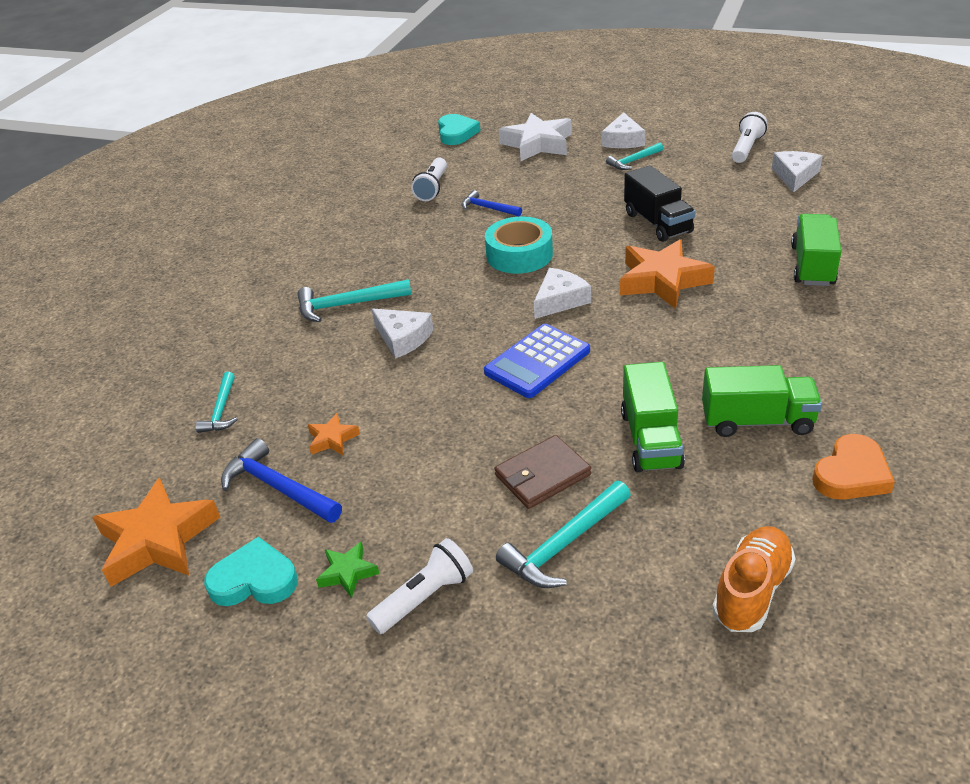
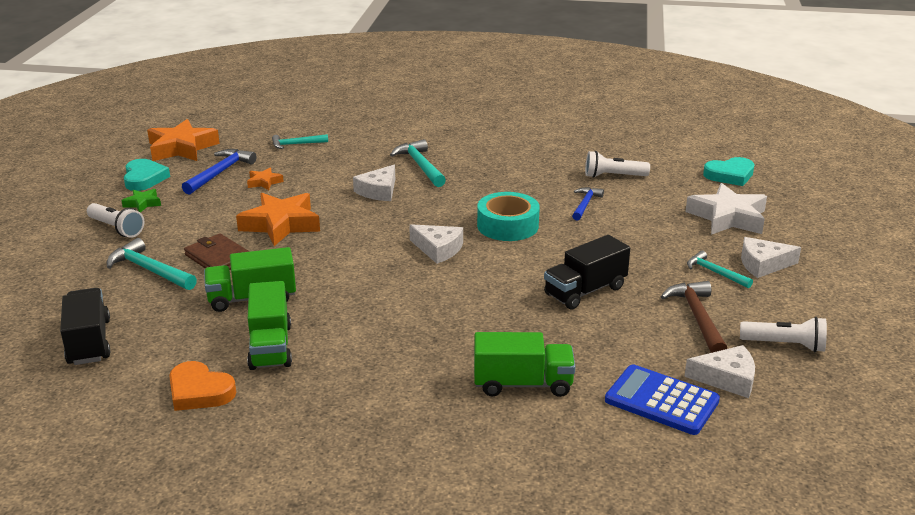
camera: 75 degrees right, 10 degrees down
(537, 362) = (350, 246): blue calculator -> blue calculator (661, 401)
(662, 281) = (478, 297): orange star -> orange star (281, 224)
(706, 177) = (697, 318): none -> brown hammer
(752, 591) = (89, 342): orange shoe -> black truck

